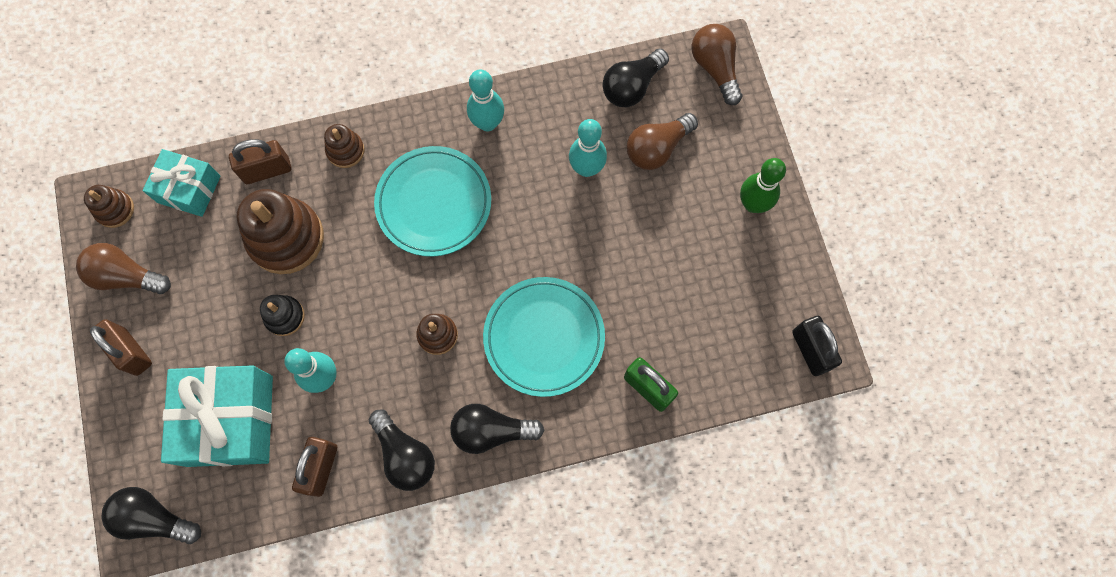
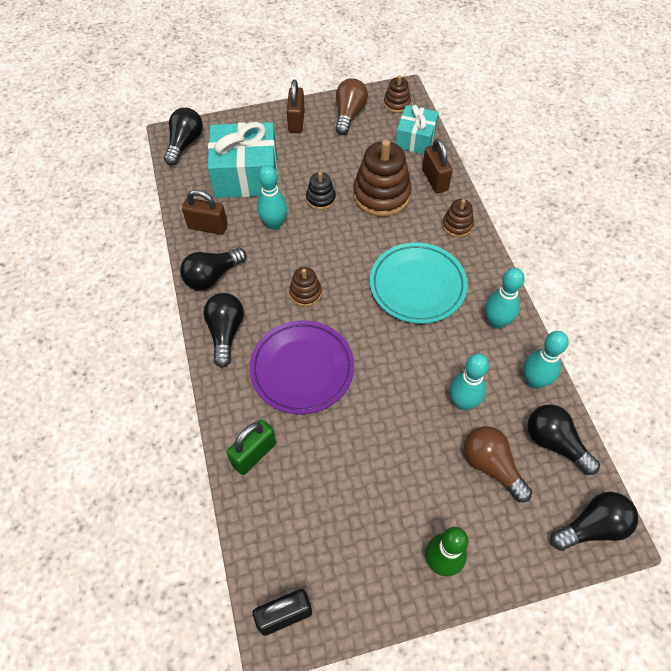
camera: 90 degrees right, 15 degrees down
(131, 352) = (296, 122): brown padlock -> brown padlock turned 45 degrees counterclockwise
(544, 338) = (302, 369): turquoise plate -> purple plate
(562, 95) = (534, 381): none -> turquoise bowling pin
(715, 68) = (592, 527): brown light bulb -> black light bulb

